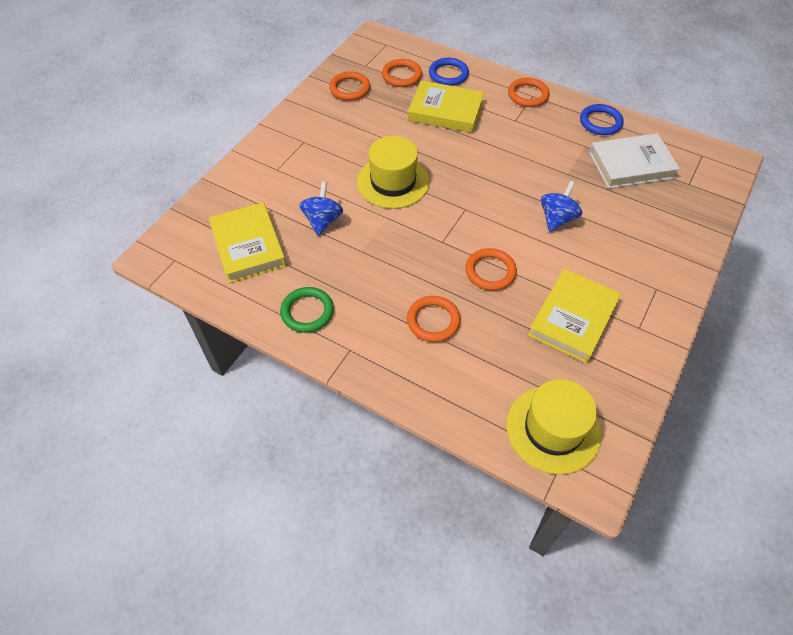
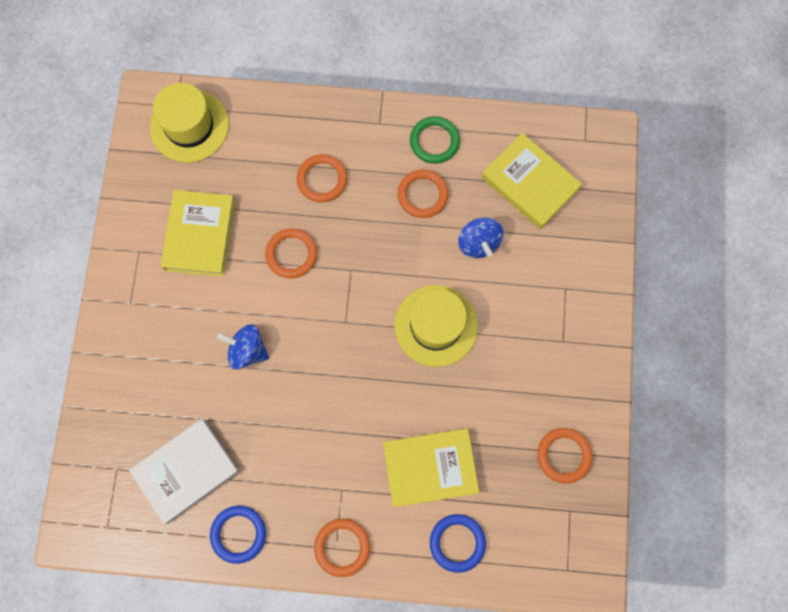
camera: 155 degrees right, 20 degrees up
(401, 75) = (514, 512): orange ring -> orange ring (422, 195)
(557, 219) = (247, 350): blue spinning top -> blue spinning top turned 105 degrees clockwise

